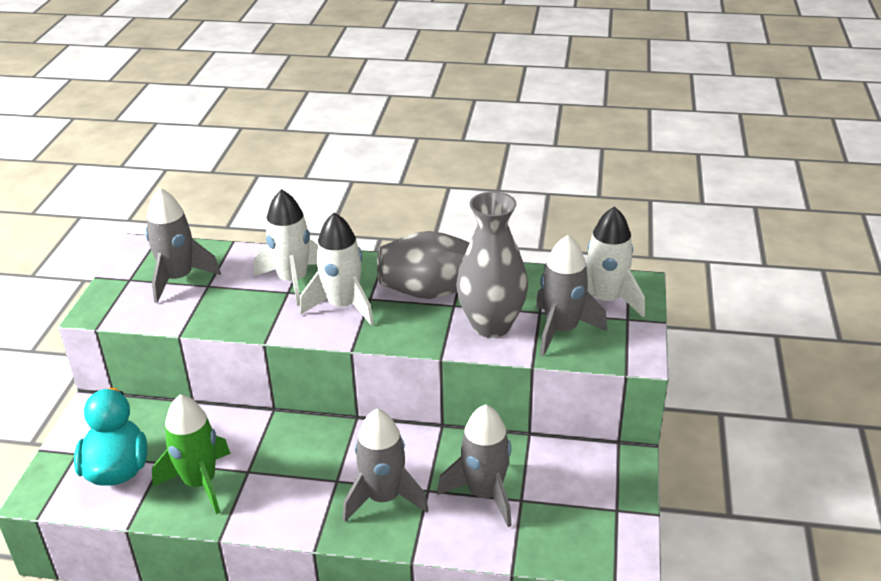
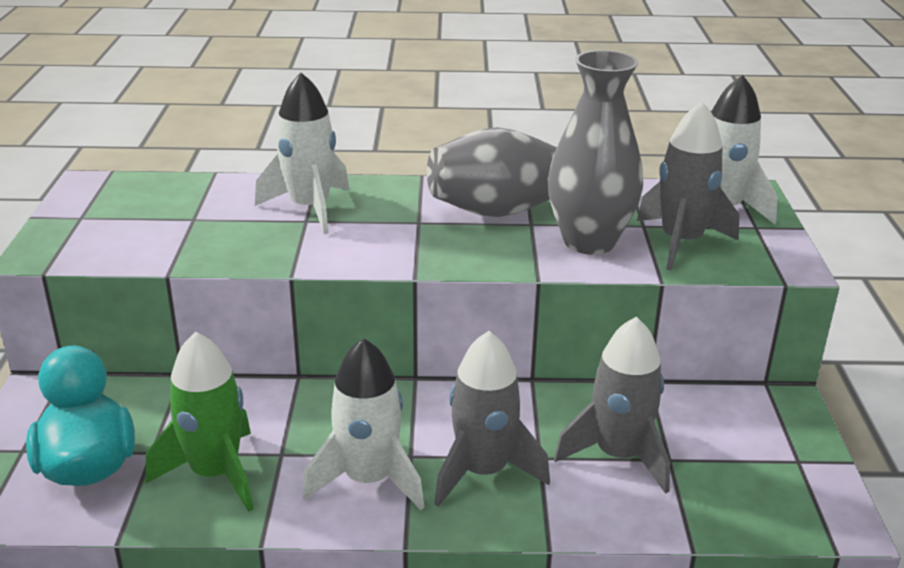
camera: 10 degrees left, 5 degrees down
(178, 278) = (150, 213): grey rocket -> none
(343, 306) = (386, 231): white rocket -> white rocket (368, 480)

